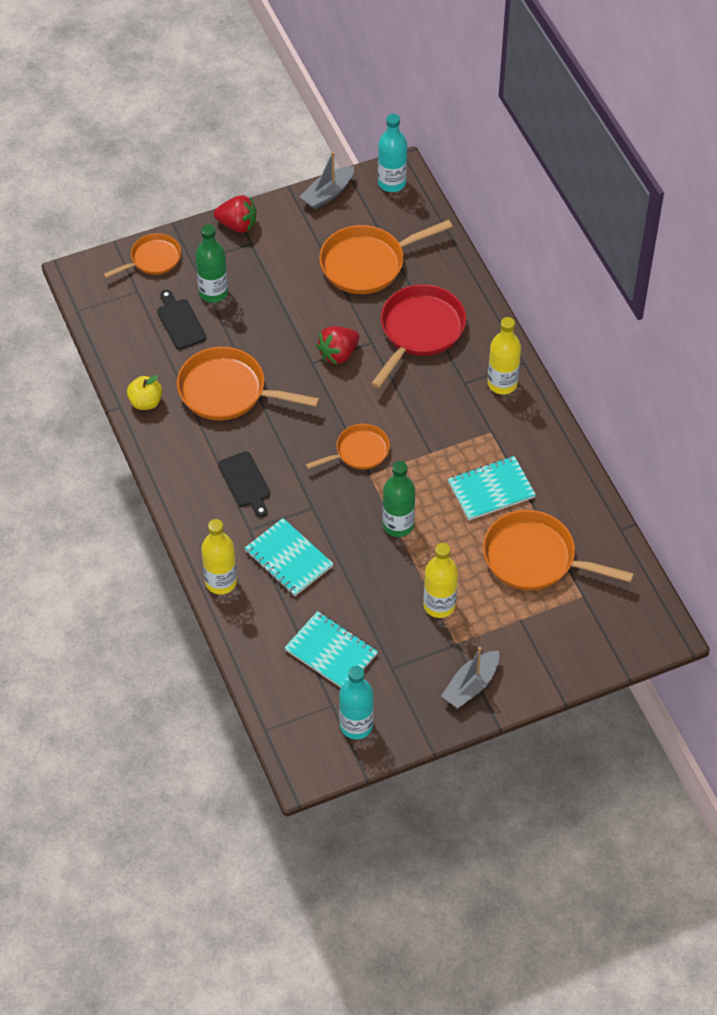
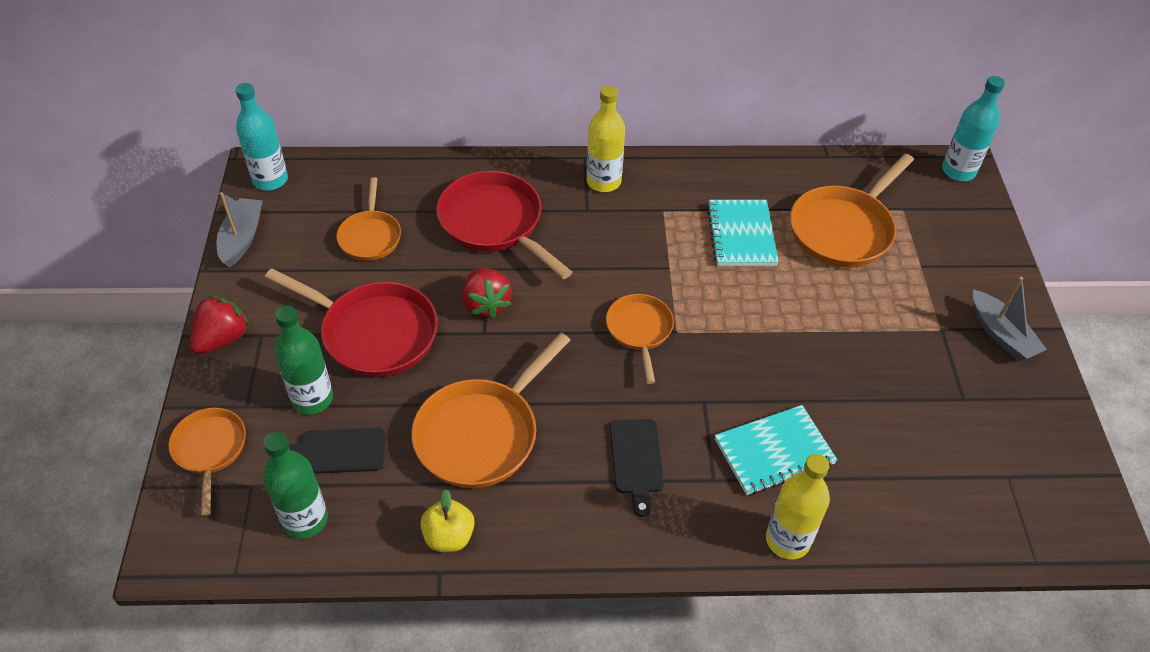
camera: 70 degrees left, 5 degrees down
(245, 482) = (636, 460): black cutting board -> black cutting board turned 90 degrees clockwise
(281, 301) = (373, 333): none -> red pan
(328, 194) = (242, 238): grey boat -> grey boat turned 150 degrees counterclockwise
(331, 652) = (928, 452): turquoise notebook -> none
(356, 726) = (1042, 461): turquoise bottle -> turquoise bottle (958, 171)
(368, 263) = (370, 236): orange pan -> orange pan, size x0.60
(398, 525) = (760, 328): green bottle -> green bottle (305, 520)
(439, 605) = (884, 327): yellow bottle -> none

